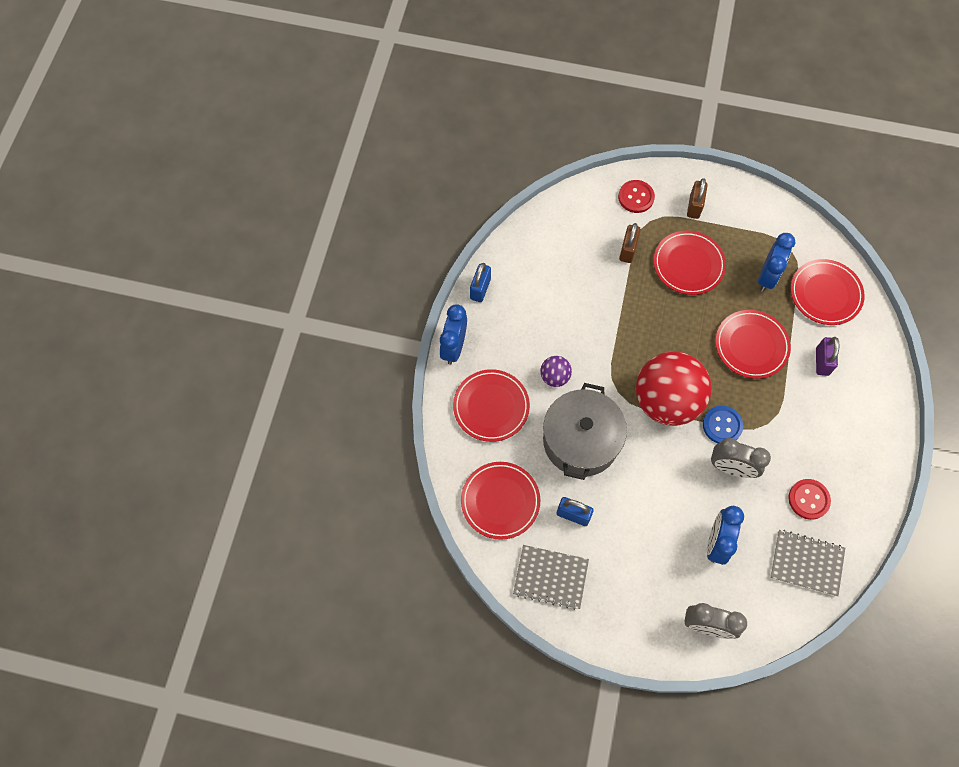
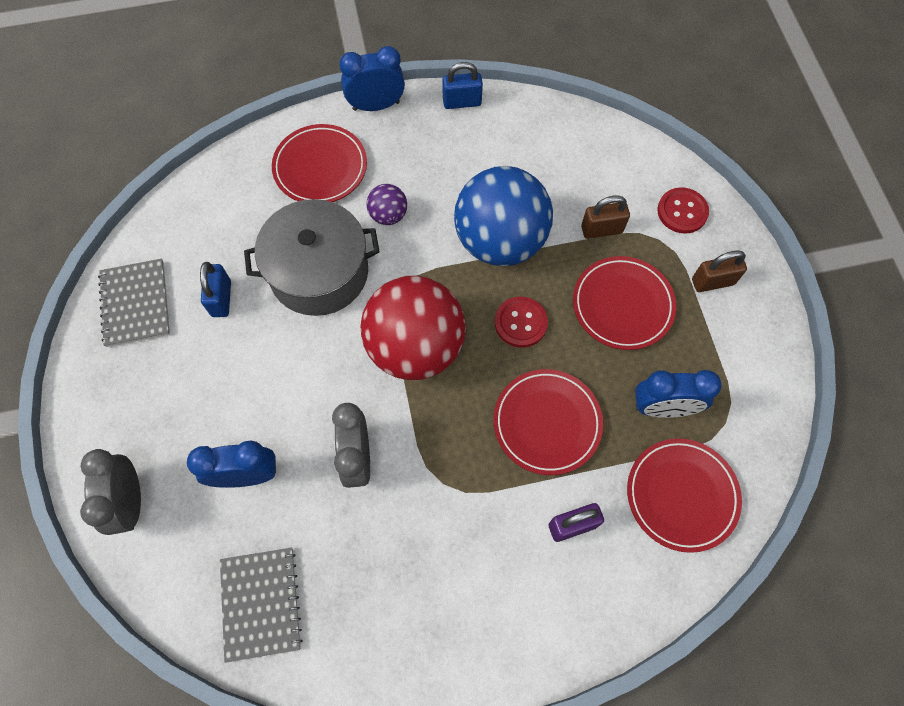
camera: 65 degrees right, 0 degrees up
(500, 501) = (209, 219): red plate -> none
(608, 315) = (500, 241): none -> blue ball
(722, 425) = (413, 426): blue button -> none
(808, 499) = (355, 576): red button -> red button (520, 323)

